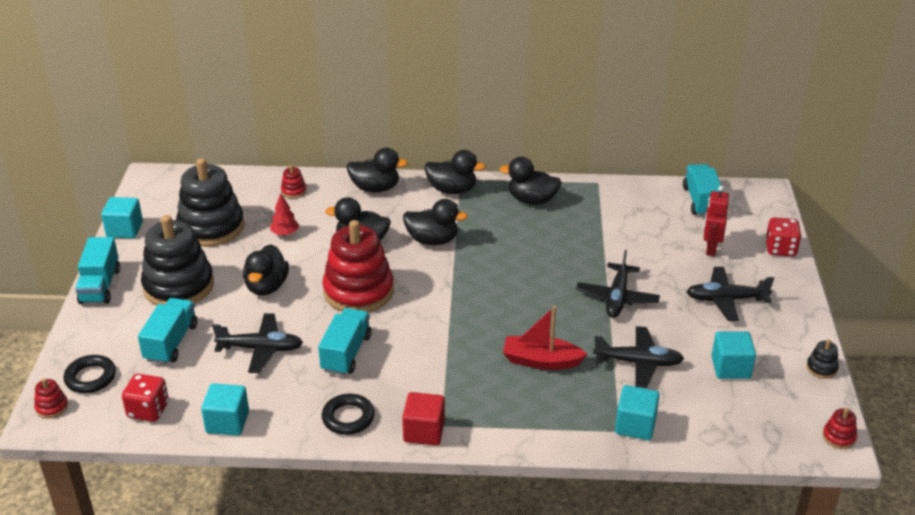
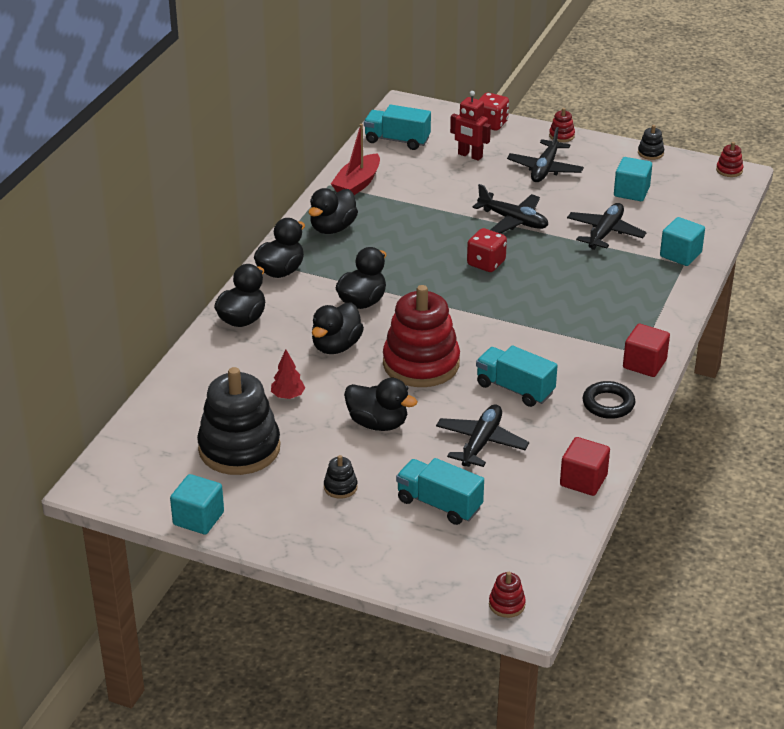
camera: 70 degrees left, 0 degrees up
(90, 377) = (470, 571): black ring -> none
(100, 286) = (303, 549): turquoise truck -> none
(148, 410) = (542, 533): red dice -> red dice (486, 263)
(178, 286) = (340, 487): black stacking toy -> black stacking toy, size x0.40
(227, 422) = (583, 480): turquoise cube -> red cube
(293, 191) = (207, 377): red stacking toy -> red stacking toy (561, 136)
(541, 361) = (579, 281): red boat -> red boat (357, 184)

